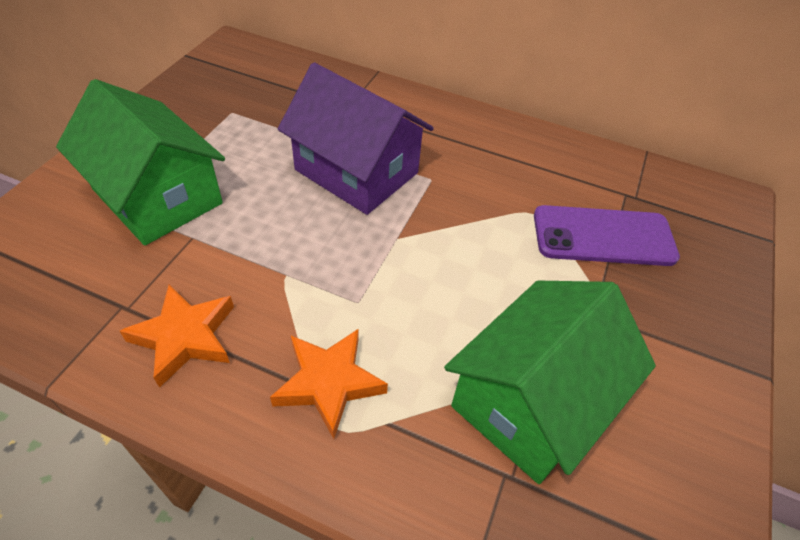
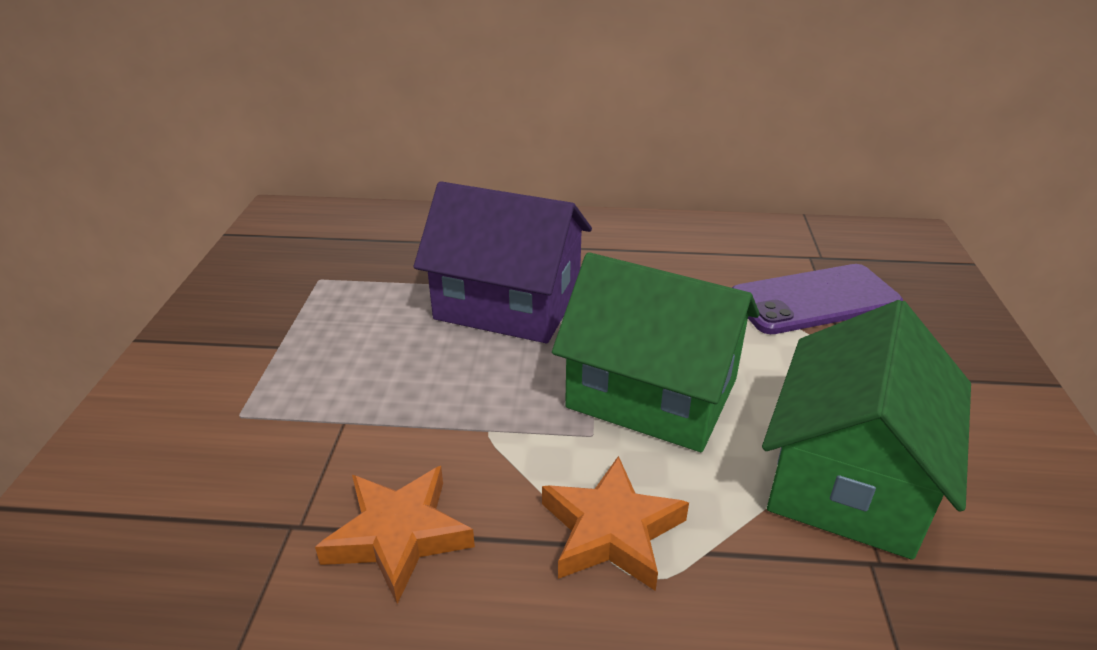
camera: 15 degrees left, 15 degrees down
(157, 196) = (272, 389): green house -> green house (652, 393)

